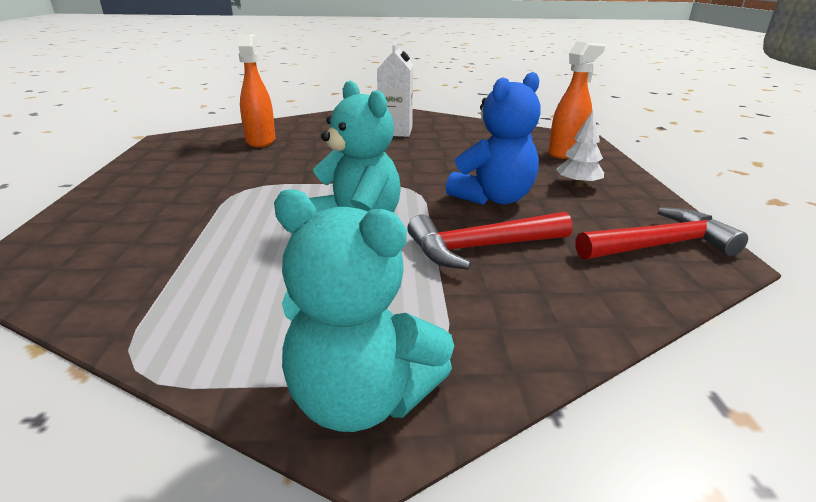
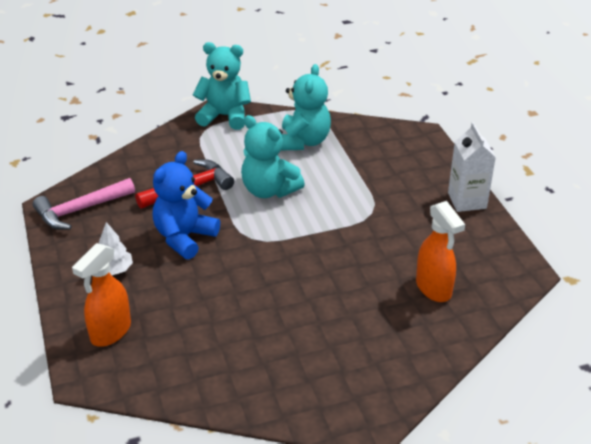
camera: 165 degrees right, 10 degrees up
(232, 292) = (303, 141): none -> turquoise teddy bear
(395, 131) = (308, 346): white carton -> white carton (467, 200)
(660, 245) = (80, 210): red hammer -> pink hammer

